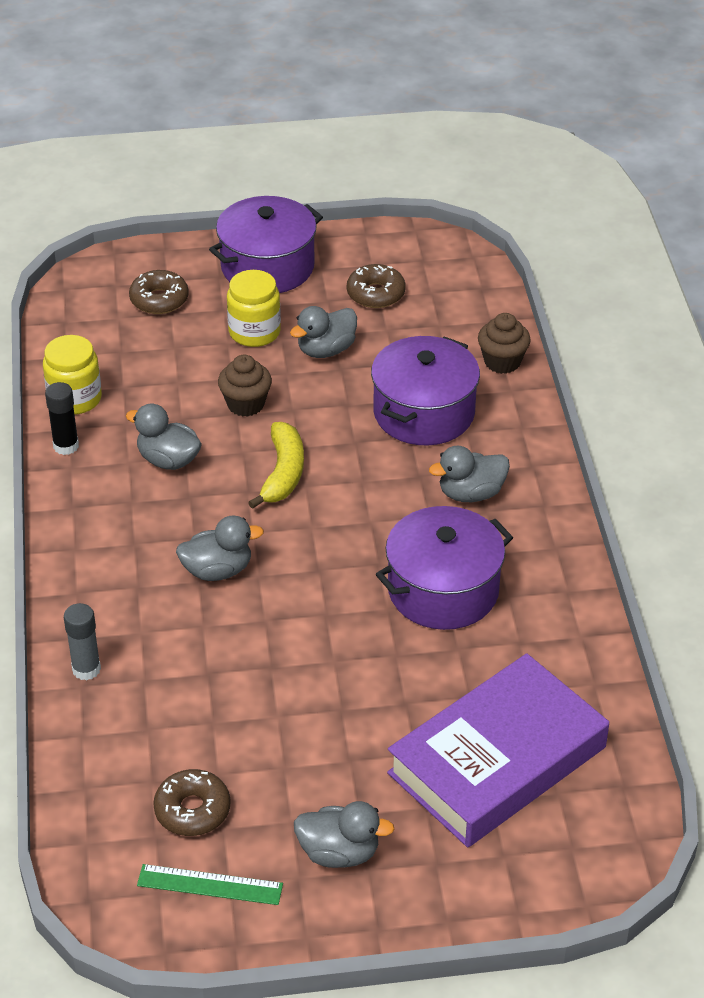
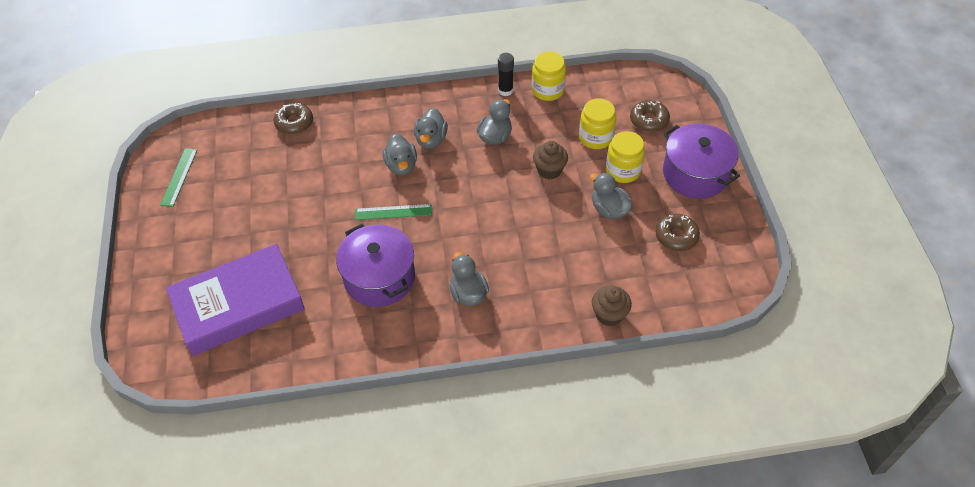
camera: 90 degrees right, 10 degrees up
(86, 669) = (330, 116): grey glue stick -> none
(186, 354) = (595, 137): none -> yellow jar
(192, 810) = (228, 167): brown donut -> brown donut (294, 123)
(283, 473) = (485, 192): yellow banana -> none
(315, 578) = (393, 212): none -> green ruler
(339, 853) = (187, 230): grey duck -> grey duck (431, 140)
(424, 413) = (548, 266): purple pot -> none
(497, 760) = (238, 305): purple book -> purple book turned 75 degrees counterclockwise

